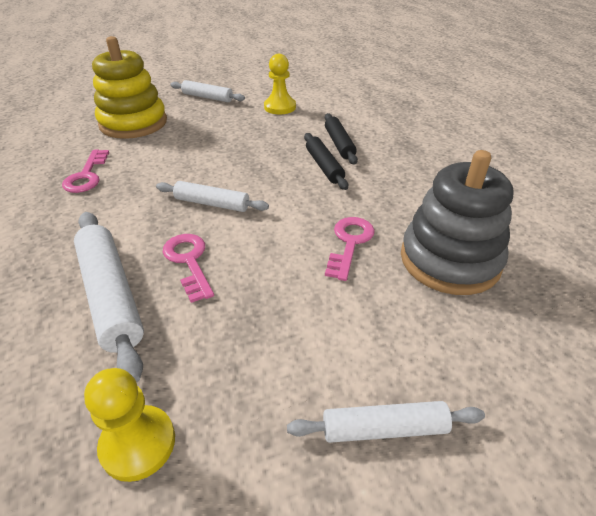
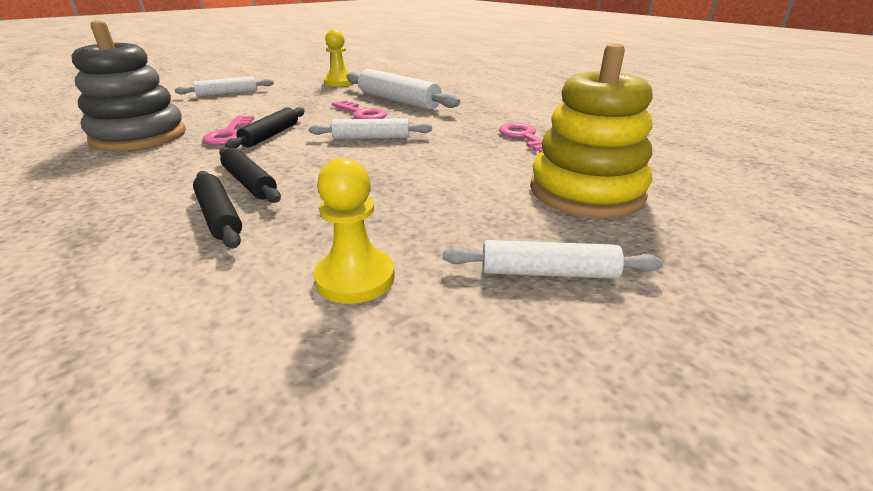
camera: 160 degrees right, 10 degrees down
(306, 230) = (270, 135): none -> black rolling pin

